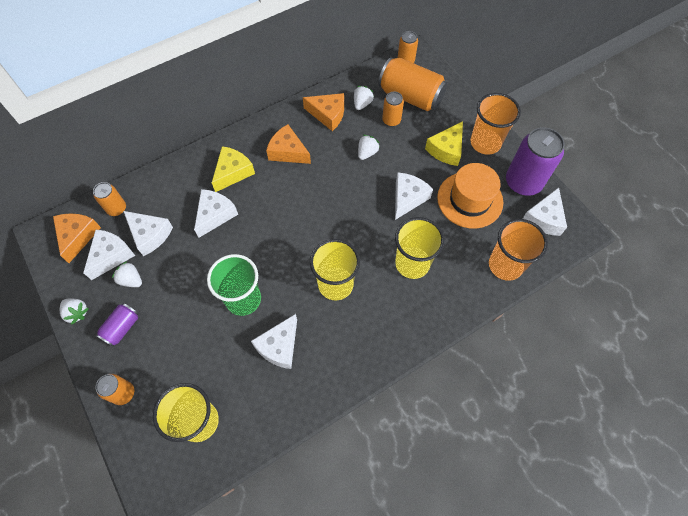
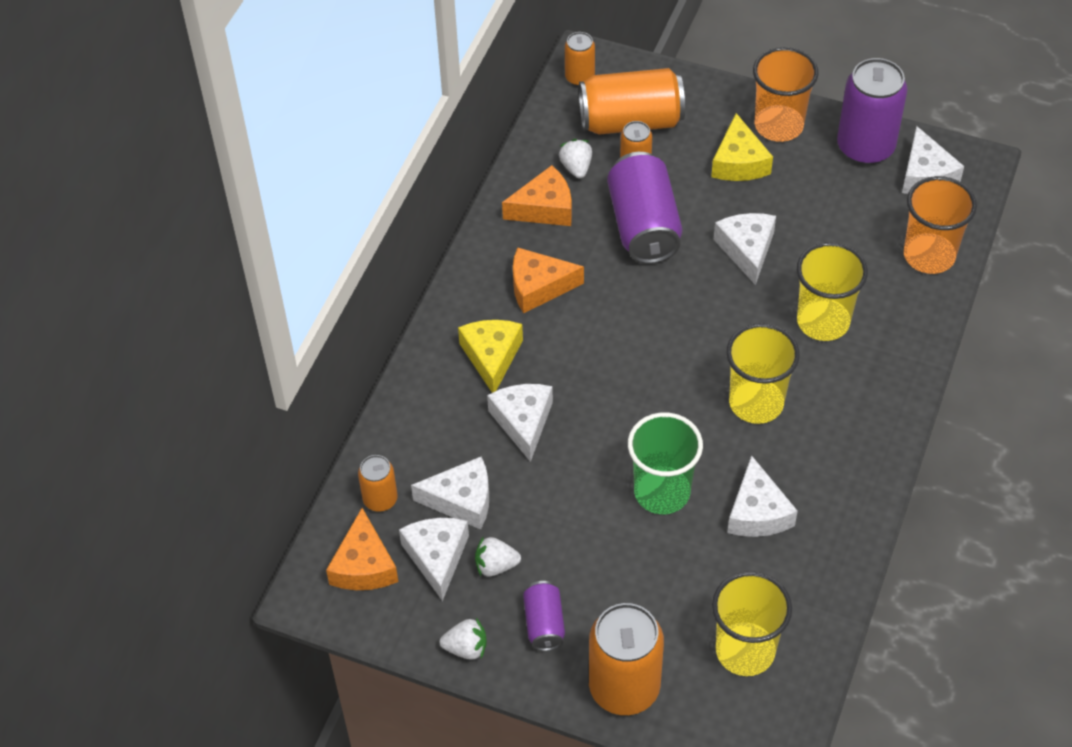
camera: 35 degrees left, 10 degrees down
(78, 236) = (364, 565): orange cheese -> orange cheese turned 150 degrees counterclockwise
(123, 393) = (624, 687): orange can -> orange can, size x1.91
(367, 153) = (643, 226): white strawberry -> purple can
(470, 200) = (822, 206): orange hat -> none

